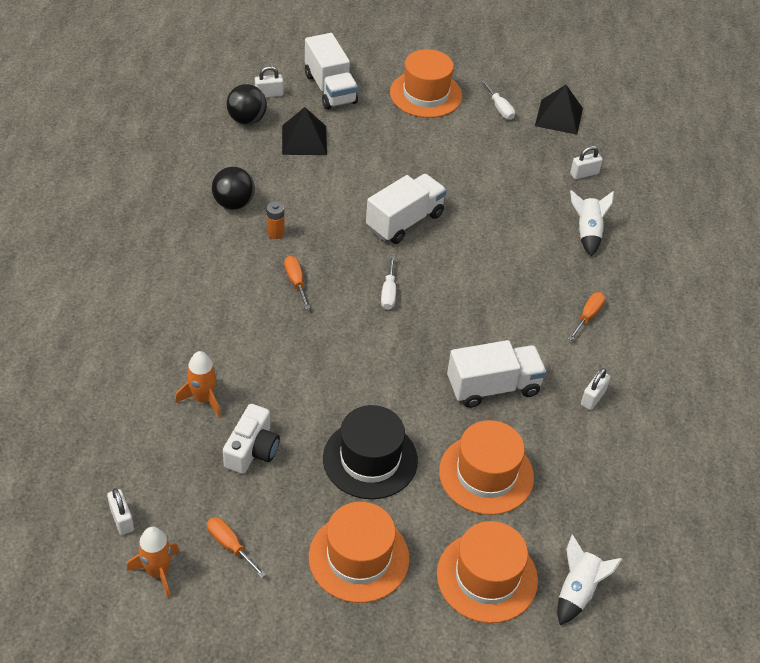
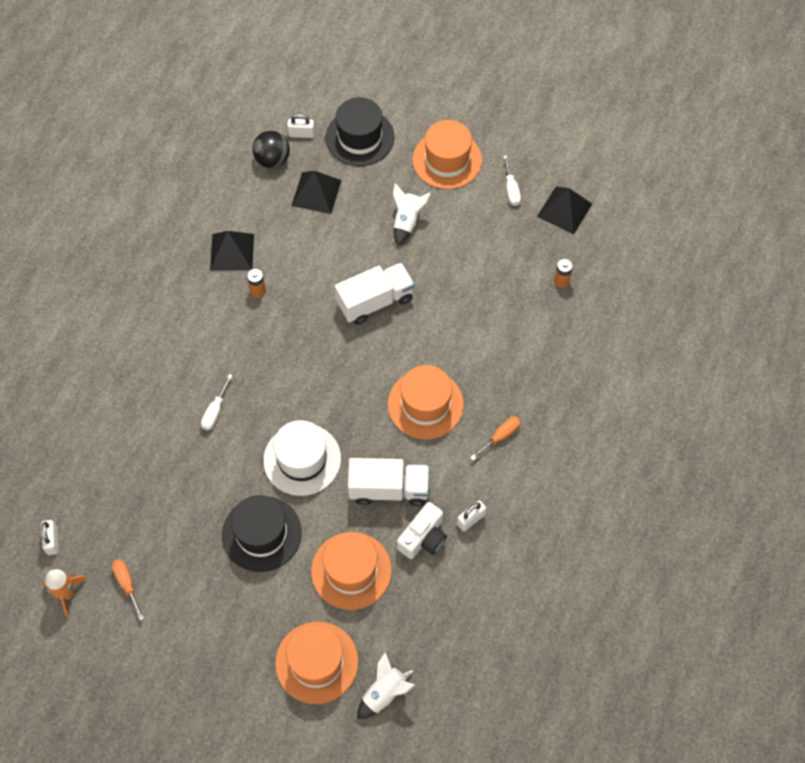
camera: 20 degrees right, 15 degrees up
(203, 399) = (146, 445): orange rocket -> none
(234, 203) = (232, 252): black ball -> black pyramid
(252, 450) = (170, 502): white camera -> white camera (423, 537)
(296, 282) = (258, 346): orange screwdriver -> none
(330, 89) = (360, 137): white truck -> black hat
(359, 557) = (222, 620): orange hat -> orange hat (425, 404)
(386, 378) = (302, 459): none -> white hat
(388, 293) = (334, 374): white screwdriver -> white screwdriver (215, 411)
(584, 174) = (561, 281): white padlock -> orange battery
(587, 233) = (537, 348): white rocket -> white rocket (407, 221)

